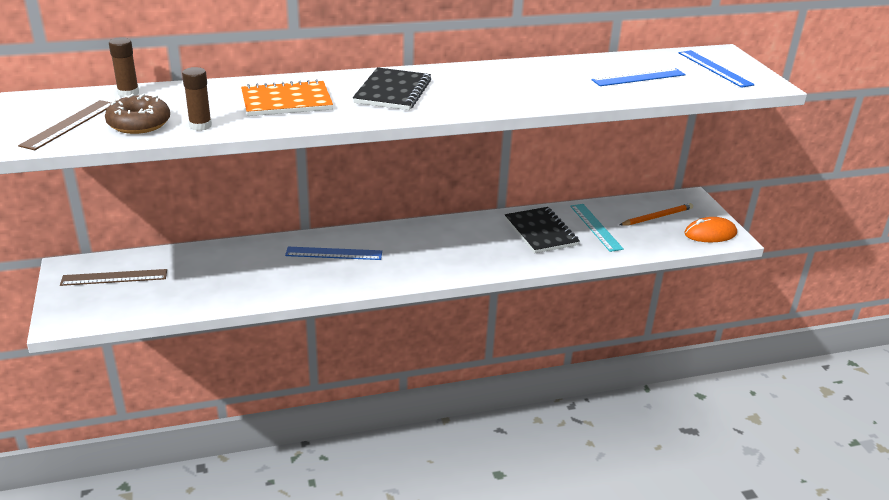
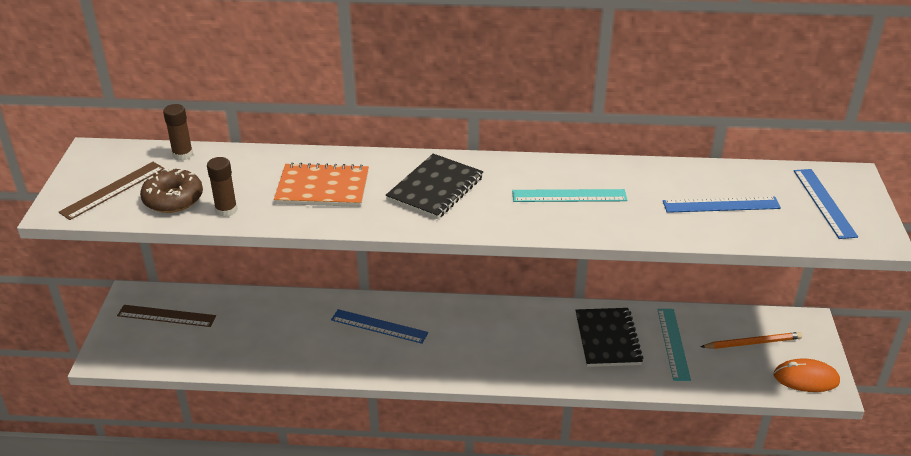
camera: 20 degrees right, 5 degrees up
(513, 84) = (569, 196): none -> turquoise ruler

